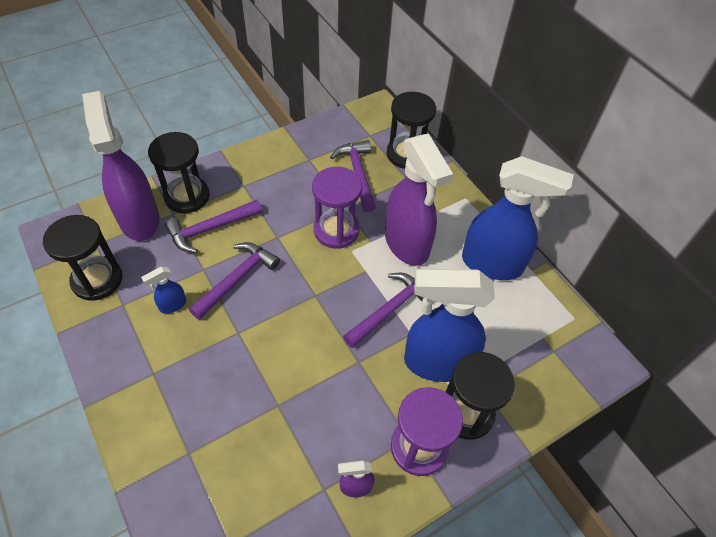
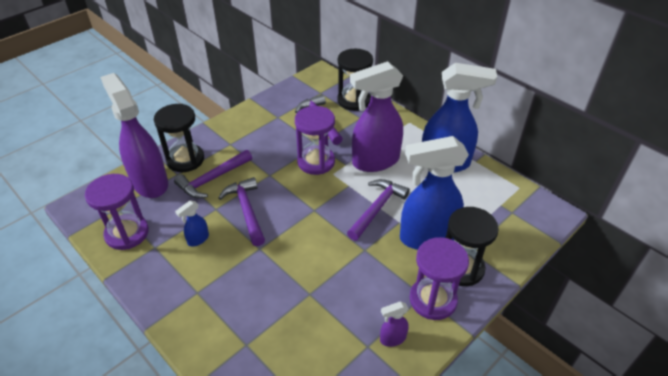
camera: 10 degrees left, 10 degrees down
(97, 280) = (127, 233): black hourglass -> purple hourglass
(237, 279) = (246, 210): purple hammer -> purple hammer turned 45 degrees counterclockwise
(407, 244) = (375, 161): purple spray bottle -> purple spray bottle turned 105 degrees clockwise

